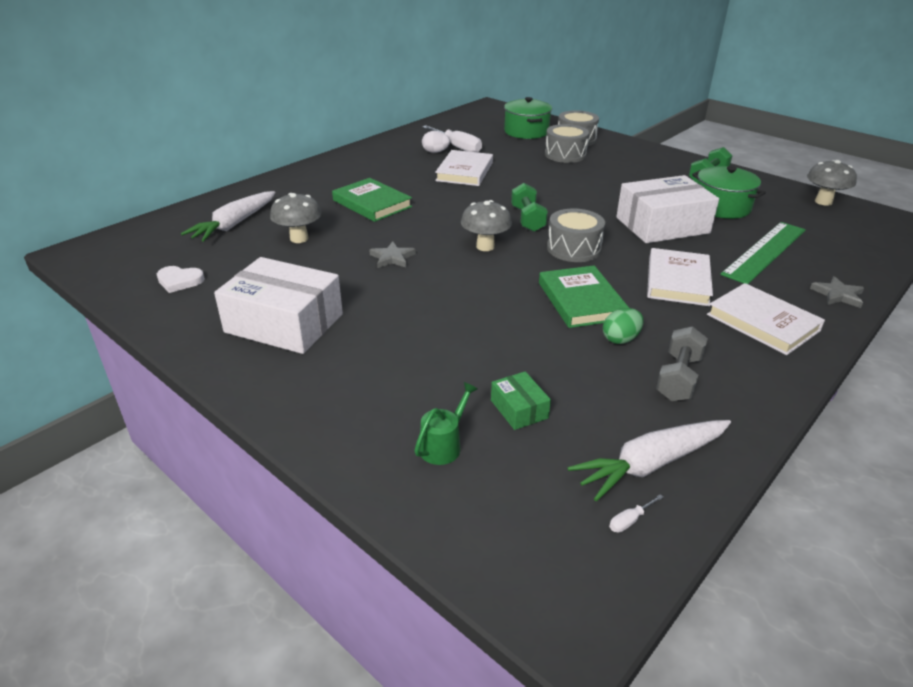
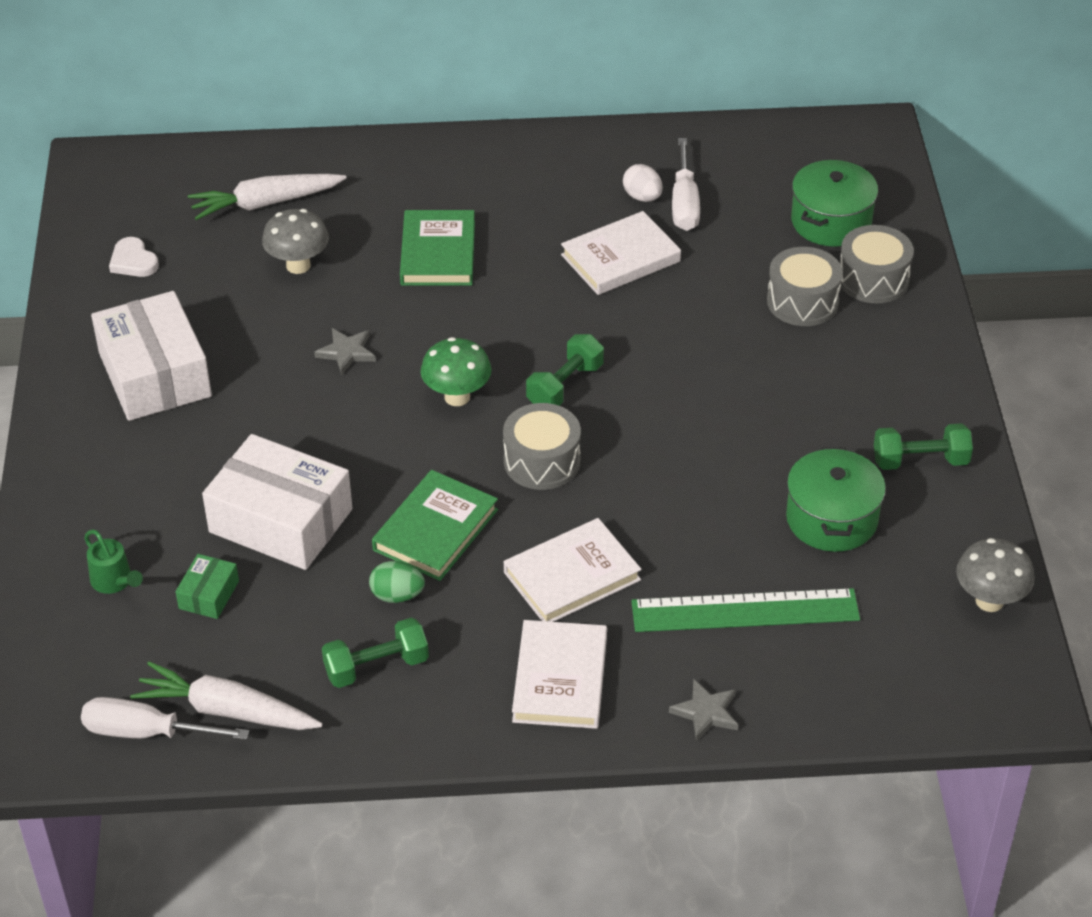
camera: 45 degrees right, 10 degrees up
(444, 445) = (115, 582): green watering can -> green watering can turned 60 degrees clockwise
(485, 246) = (457, 397): grey mushroom -> green mushroom
(630, 520) = (146, 732): white screwdriver -> white screwdriver, size x2.46
(662, 225) = (701, 496): white box -> white box (281, 521)
(678, 378) = (376, 667): grey dumbbell -> green dumbbell

